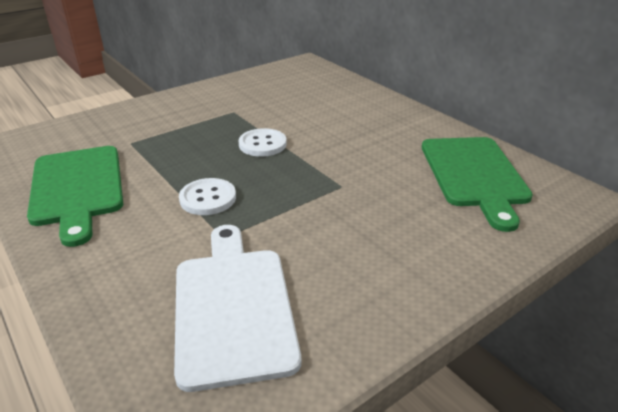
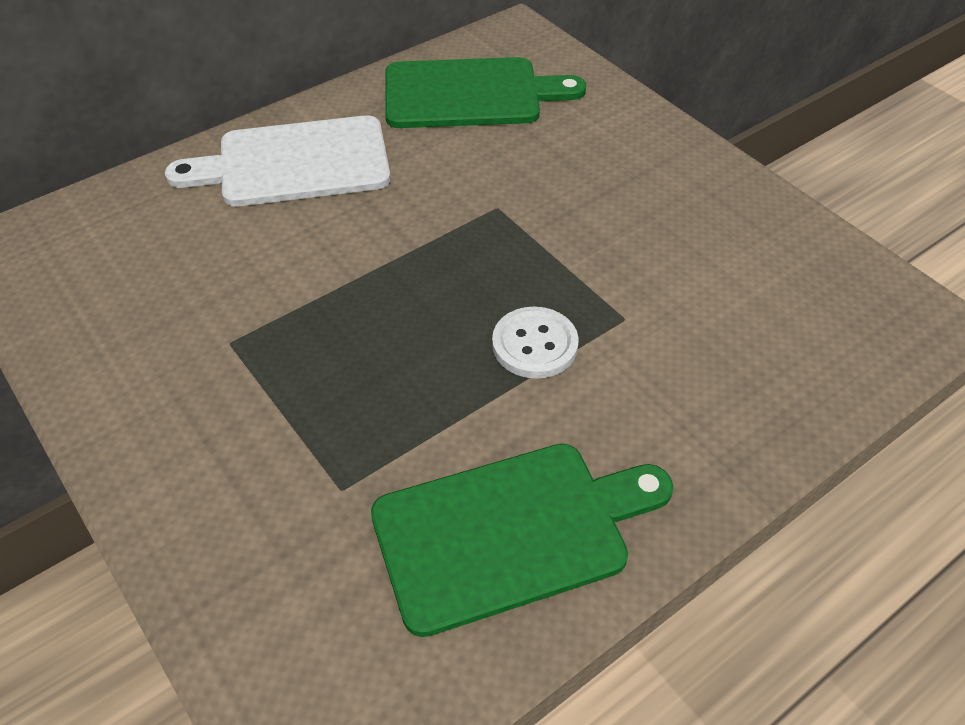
camera: 90 degrees left, 15 degrees up
(233, 307) = (748, 297): white cutting board -> white cutting board (295, 163)
(262, 144) = (369, 293): white button -> none

